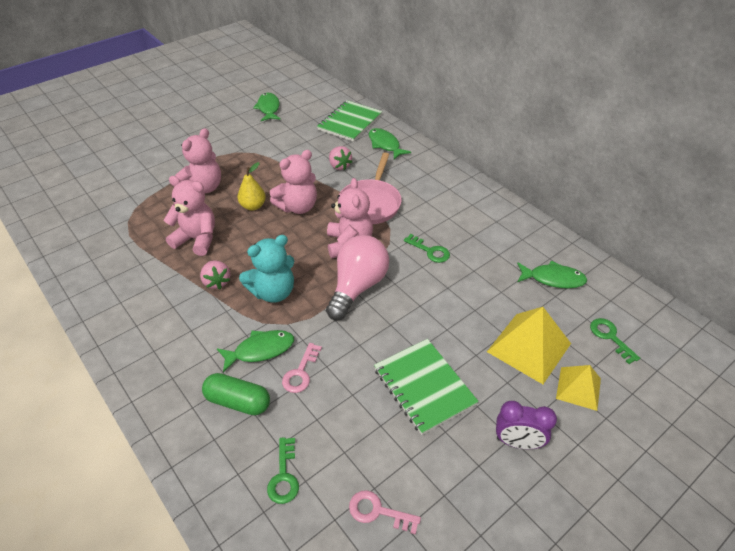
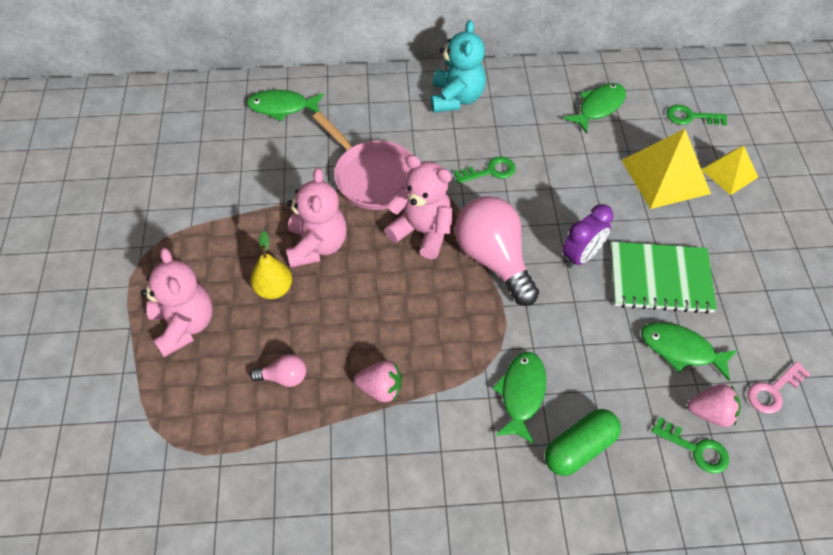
camera: 55 degrees left, 10 degrees up
(197, 239) = (284, 377): pink teddy bear -> pink light bulb
(268, 108) = (81, 175): green fish -> green fish (681, 350)
(273, 292) = (442, 340): turquoise teddy bear -> turquoise teddy bear (456, 98)
(301, 372) = (577, 371): pink key -> none
(339, 166) = (279, 168): pink strawberry -> pink strawberry (710, 413)
(350, 122) = (204, 114): green notebook -> none
(517, 442) = (758, 249): purple clock -> purple clock (581, 256)

